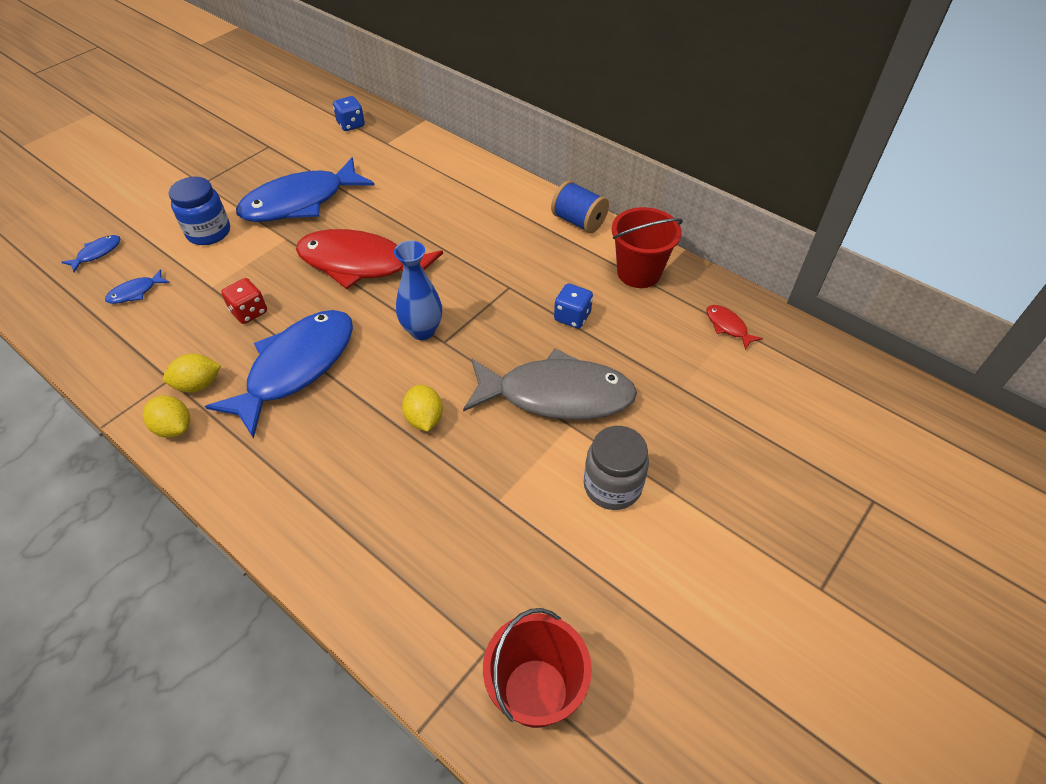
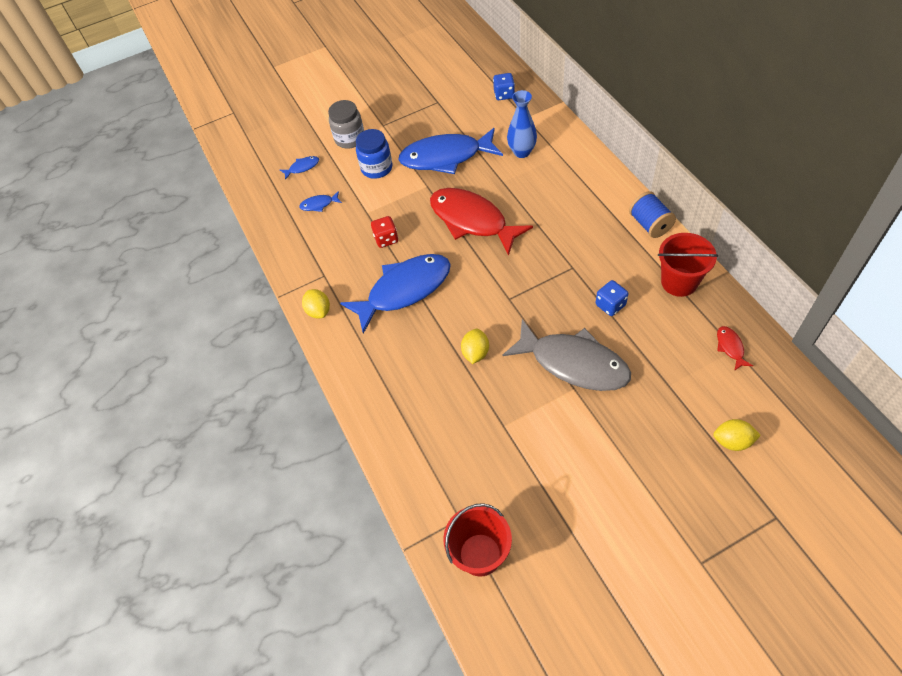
camera: 30 degrees right, 5 degrees up
(198, 385) = (340, 285): yellow lemon -> yellow lemon (732, 441)
(422, 331) = (497, 286): blue vase -> blue vase (522, 152)
(612, 486) = (585, 442): grey jar -> grey jar (350, 139)

